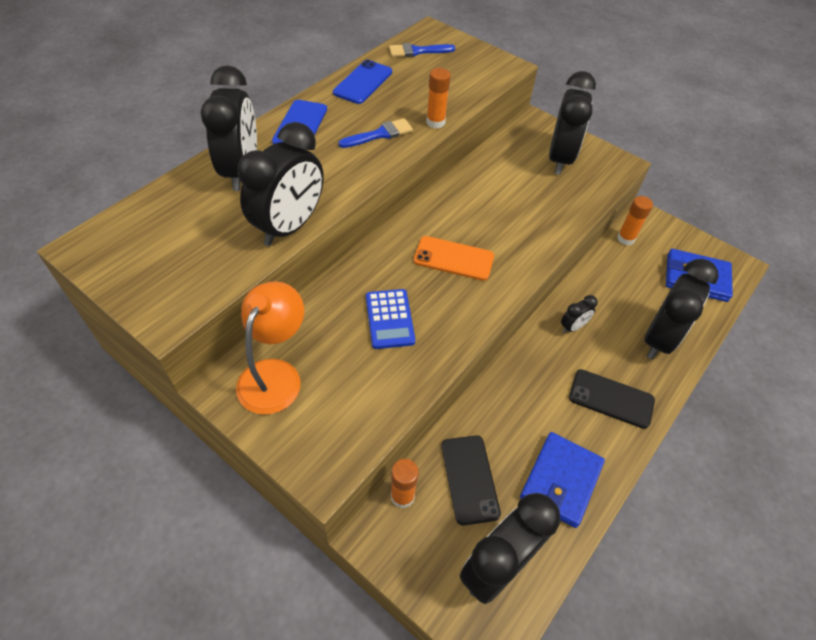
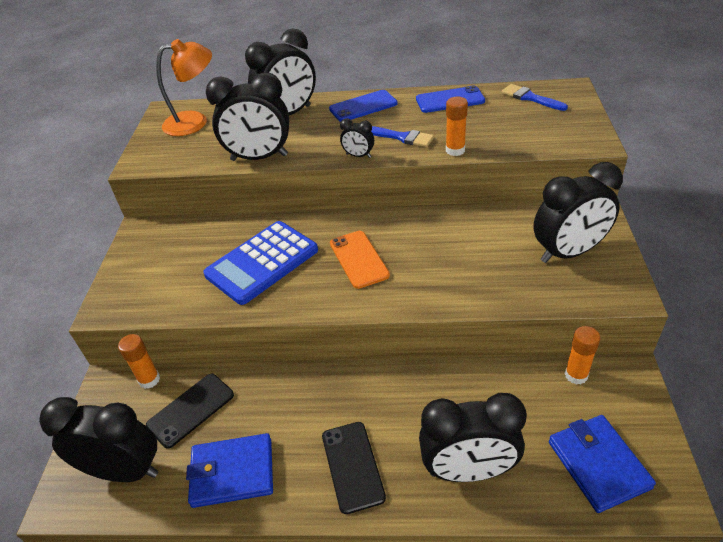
camera: 60 degrees right, 10 degrees down
(275, 374) = (167, 243): orange lamp -> orange lamp (195, 122)
(389, 319) = (262, 262): blue calculator -> blue calculator, size x1.66
(572, 327) = (409, 393): black clock -> black clock (358, 156)

